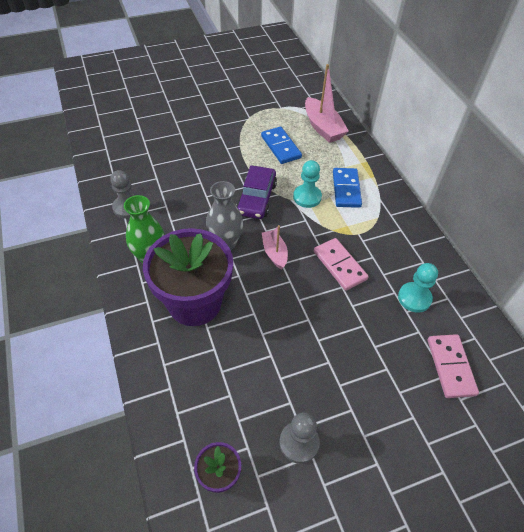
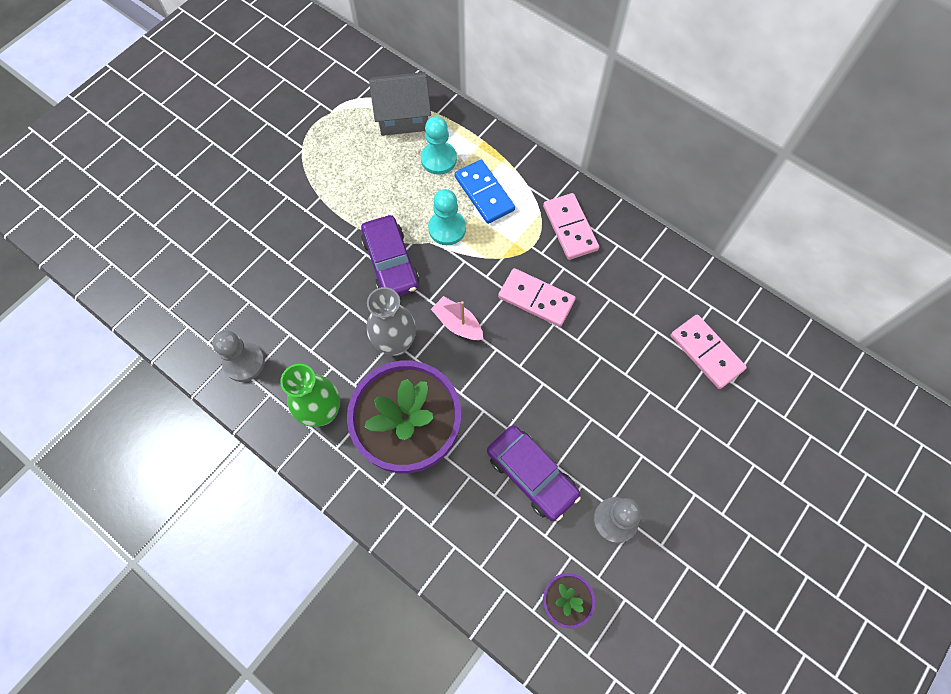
camera: 30 degrees left, 15 degrees up
(258, 373) = (531, 475): none -> purple car
(280, 147) = (371, 173): blue domino -> none
(323, 127) = (403, 116): pink boat -> grey house
(394, 235) = (570, 228): none -> pink domino
(414, 298) = (632, 294): turquoise pawn -> turquoise pawn (438, 159)

